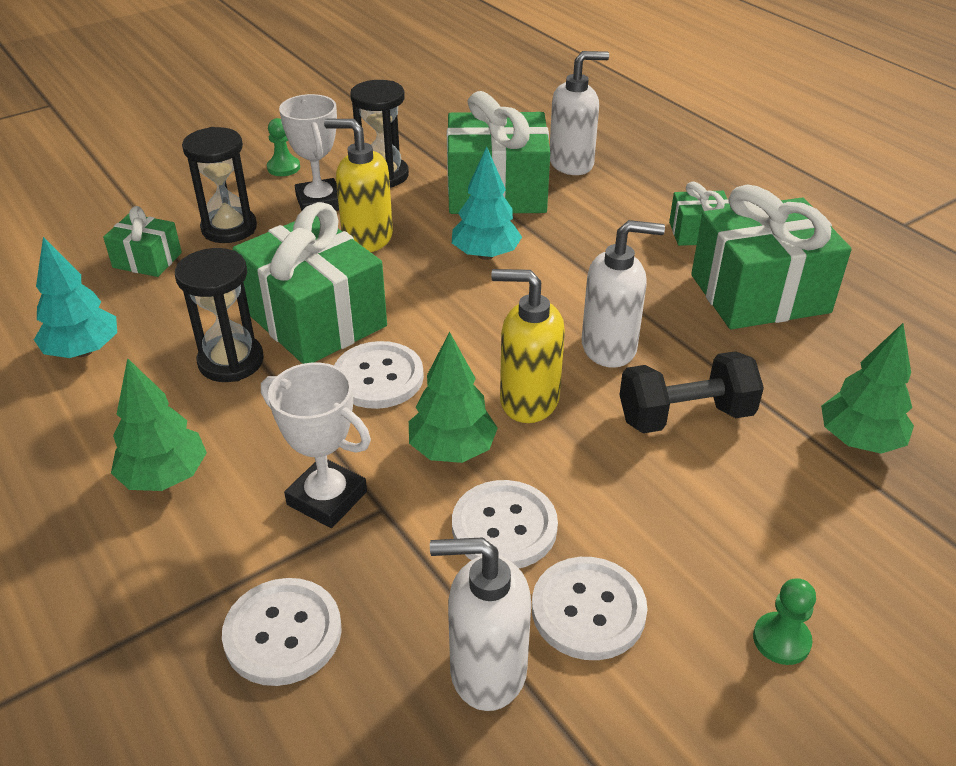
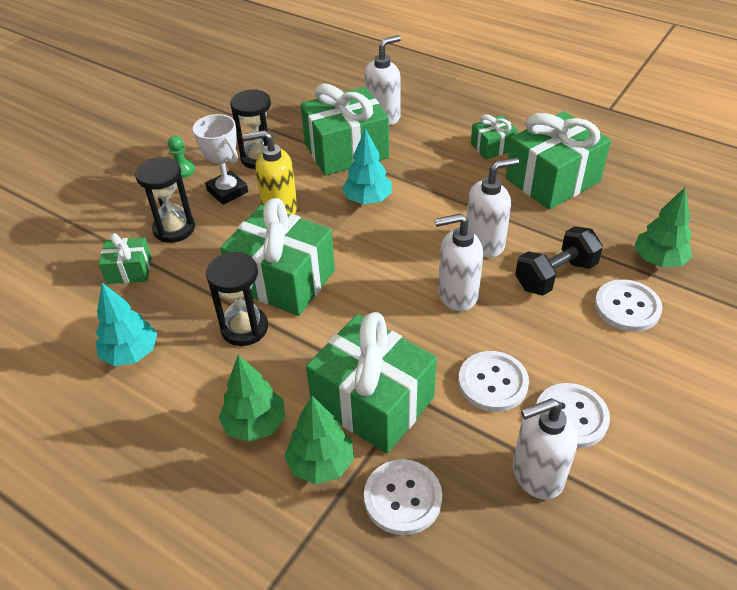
camera: 20 degrees left, 5 degrees up
(327, 498) = (372, 401): white trophy -> green gift
(378, 377) = (352, 309): white button -> white button (627, 307)
(452, 450) = (430, 343): green tree -> green tree (321, 463)
(528, 400) = (457, 295): yellow soap dispenser -> white soap dispenser
(781, 640) = (682, 396): green pawn -> none

